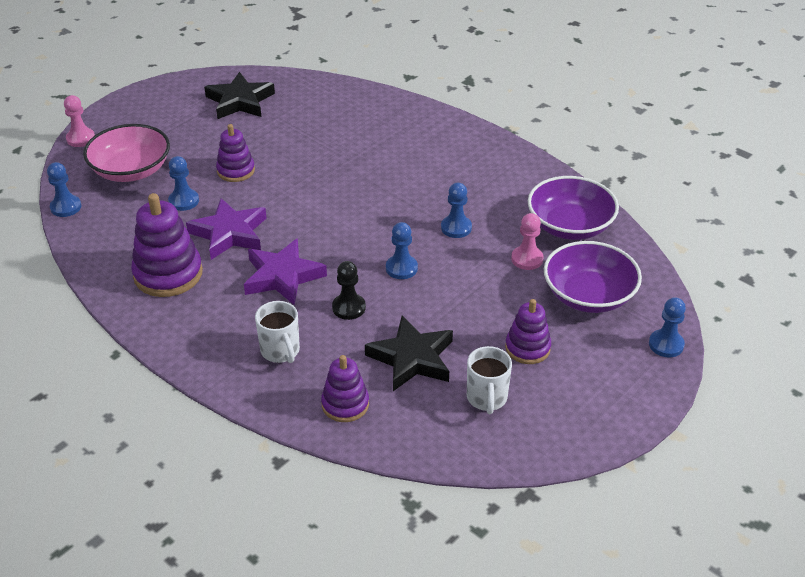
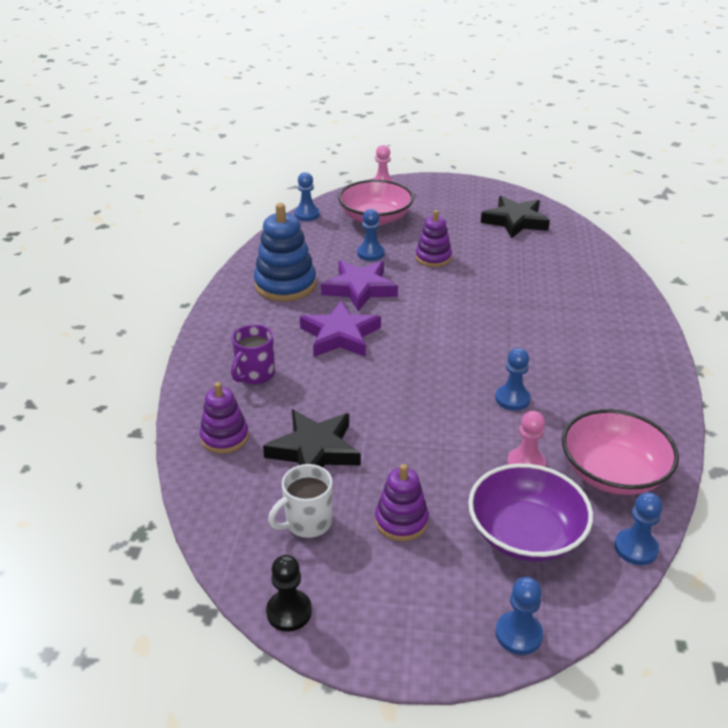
camera: 55 degrees right, 5 degrees down
(168, 274) = (285, 285): purple stacking toy -> blue stacking toy
(280, 351) = (255, 375): white mug -> purple mug
(349, 308) = (340, 386): black pawn -> black pawn (289, 612)
(401, 268) = (421, 392): blue pawn -> blue pawn (635, 548)
(570, 226) = (613, 472): purple bowl -> pink bowl

